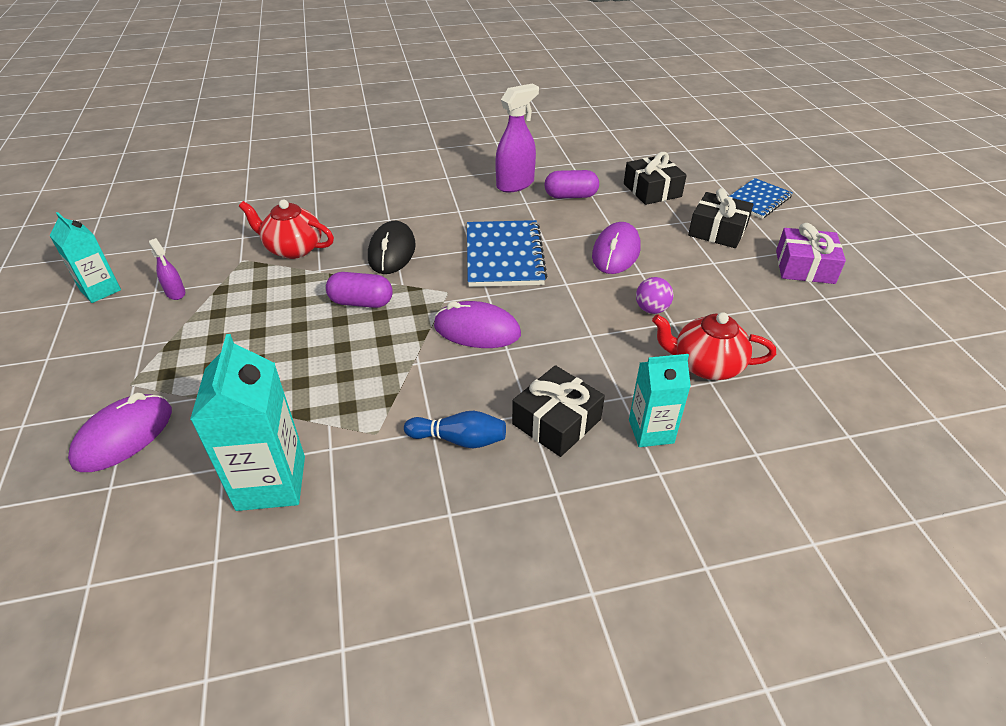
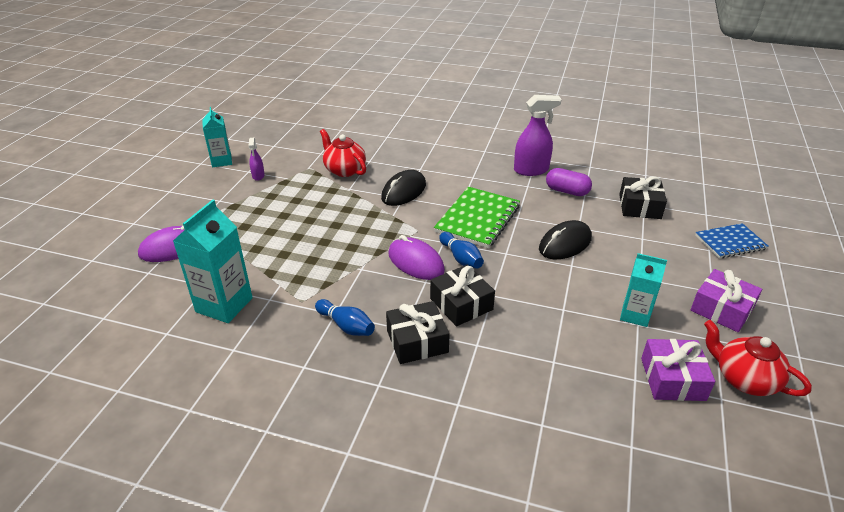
camera: 30 degrees right, 5 degrees down
(361, 302) = (358, 218): purple capsule -> none
(504, 256) = (478, 219): blue notebook -> green notebook
(523, 307) = (461, 258): none -> blue bowling pin
(616, 252) = (565, 244): purple mouse -> black mouse
(651, 309) = (555, 294): purple ball -> none
(651, 431) = (476, 375): turquoise carton -> turquoise carton (635, 315)
(706, 365) = (561, 349): red teapot -> red teapot (744, 379)
(717, 231) = (668, 255): black gift -> black gift (461, 304)
(824, 352) = (672, 379): none -> purple gift

